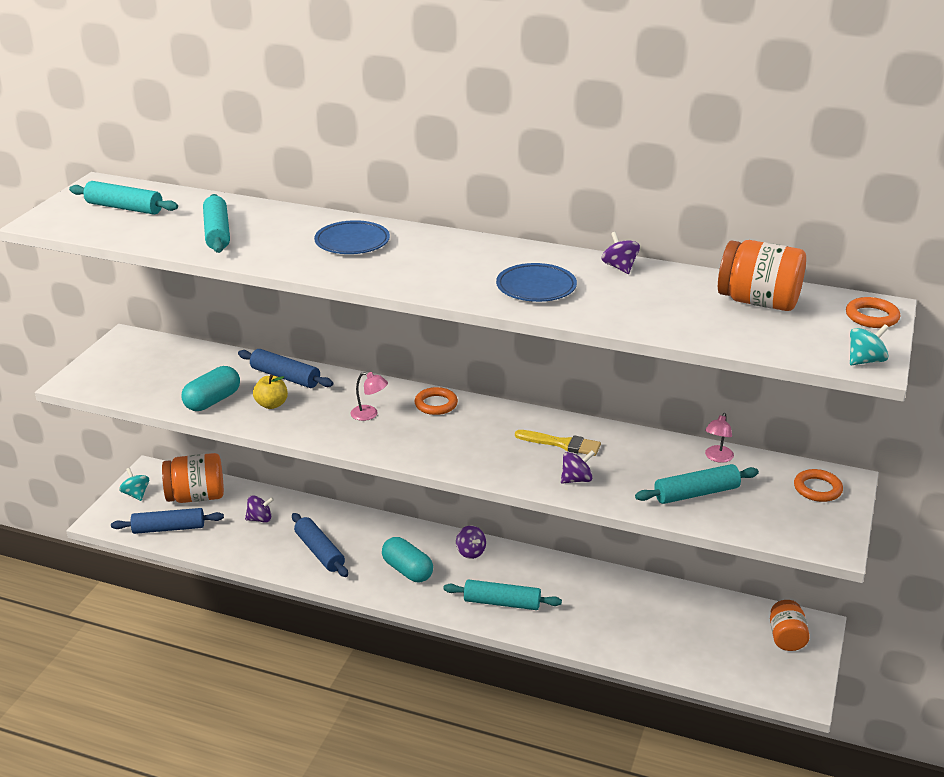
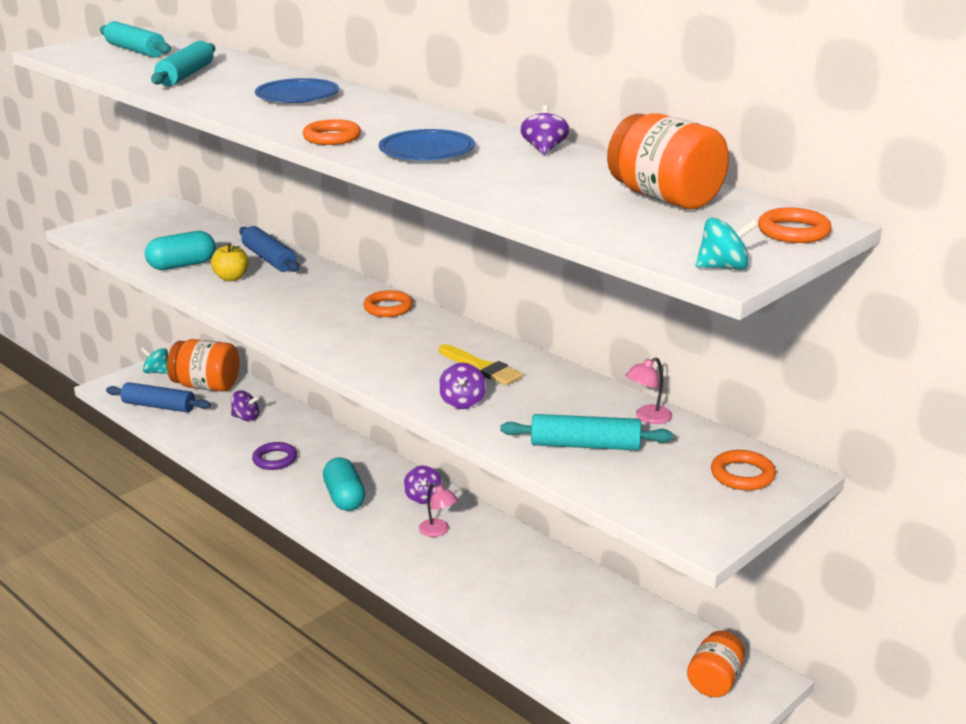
camera: 25 degrees right, 5 degrees down
(136, 494) = (157, 372): turquoise spinning top -> turquoise spinning top turned 60 degrees counterclockwise
(319, 552) = (275, 459): blue rolling pin -> purple ring
(369, 414) = (313, 303): pink lamp -> pink lamp (438, 531)
(442, 286) = (332, 137): none -> orange ring
(502, 602) = (414, 553): turquoise rolling pin -> none
(576, 479) = (462, 402): purple spinning top -> purple spinning top turned 90 degrees clockwise

